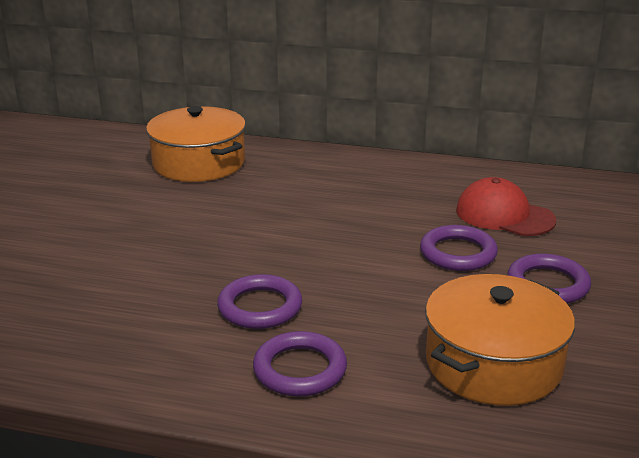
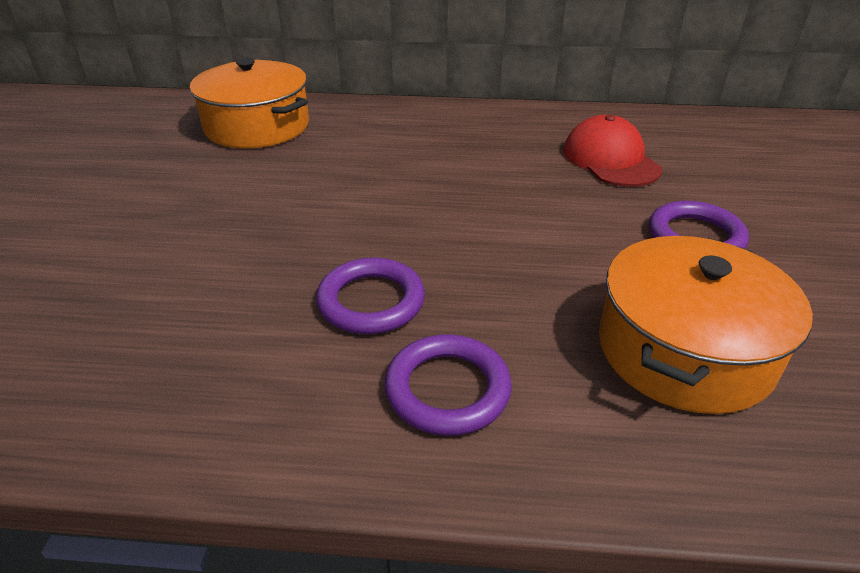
camera: 10 degrees left, 10 degrees up
(458, 253) = (580, 208): purple ring -> none
(504, 215) = (610, 160): red cap -> red cap turned 45 degrees clockwise

